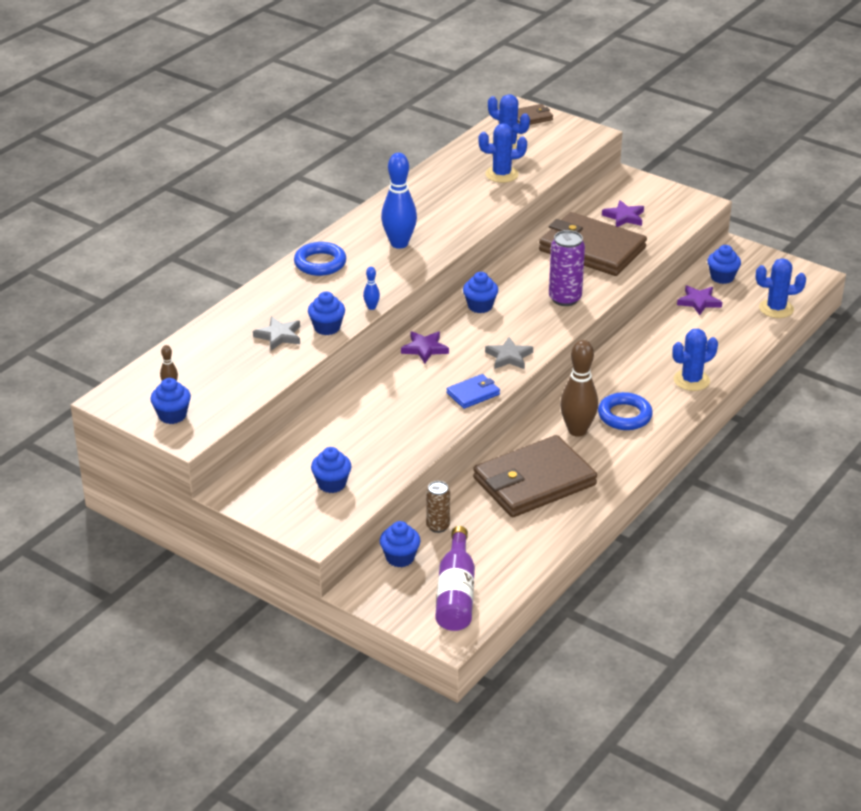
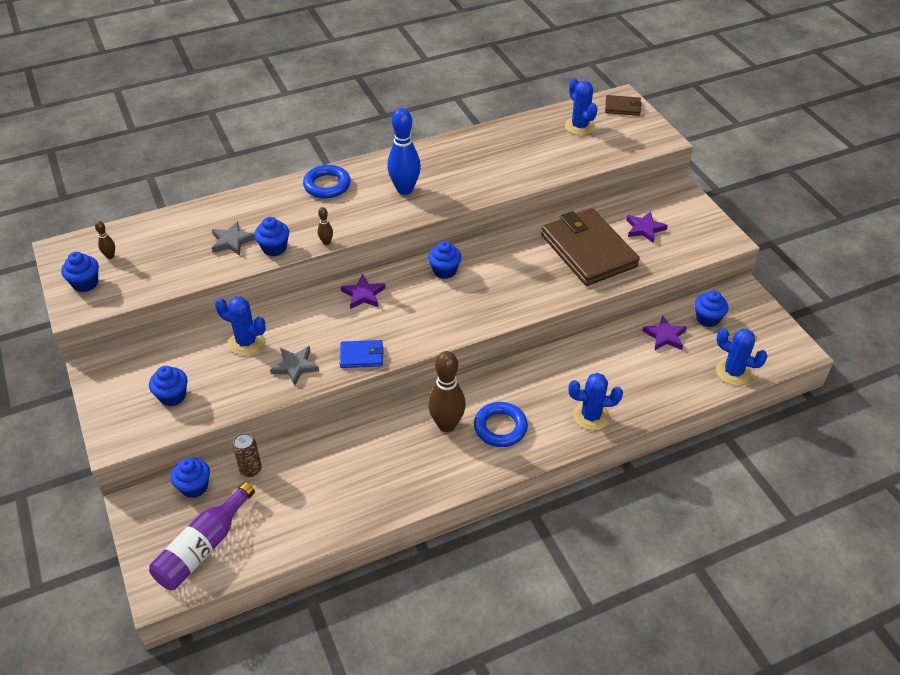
camera: 30 degrees right, 10 degrees up
(371, 307) = (326, 242): blue bowling pin -> brown bowling pin
(501, 174) = (549, 153): blue cactus -> blue cactus (246, 342)
(509, 357) = (424, 331): grey star -> grey star (295, 366)
(534, 481) = (366, 461): brown wallet -> none
(565, 298) = (522, 291): purple can -> none

